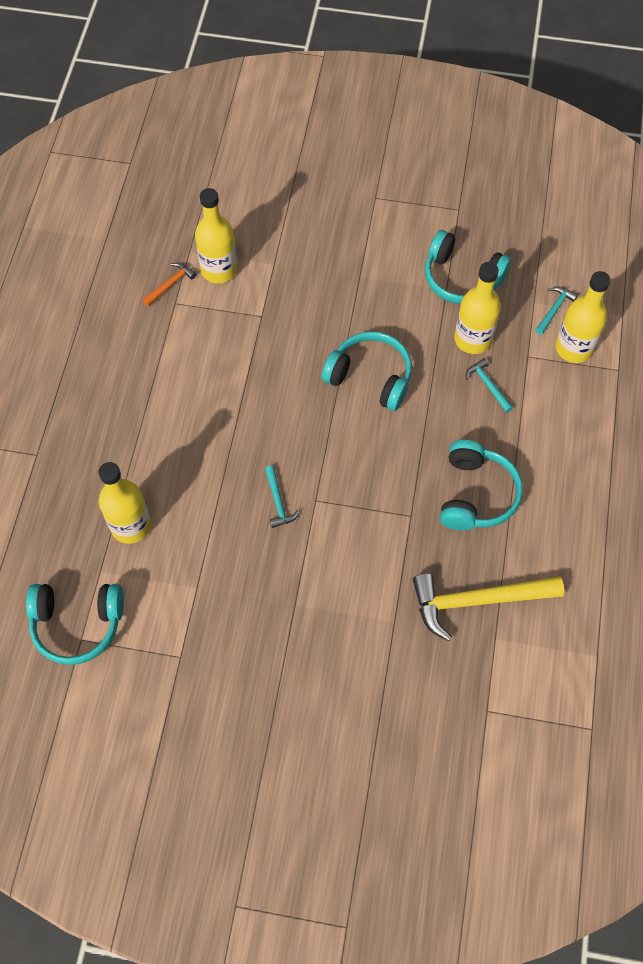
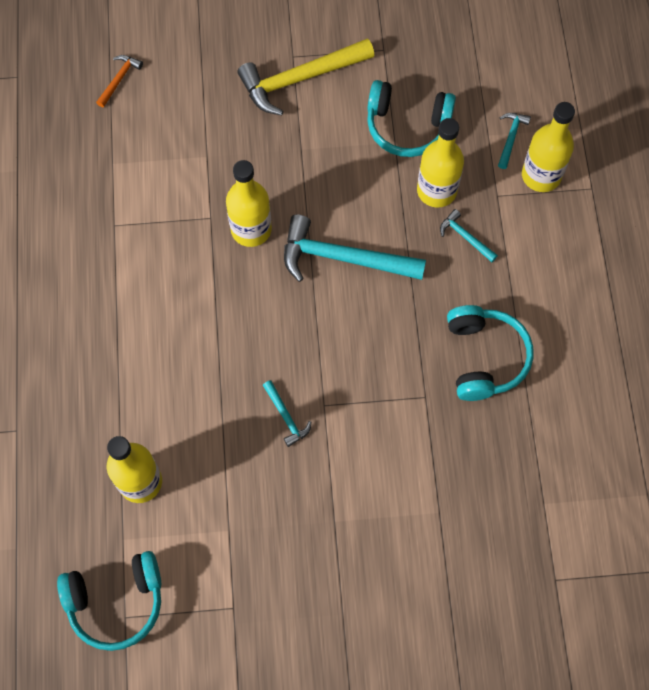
camera: 15 degrees left, 5 degrees up
(171, 284) = (103, 205): orange hammer -> orange hammer (119, 79)
(219, 270) = (150, 176): yellow bottle -> yellow bottle (251, 229)
(370, 377) = (343, 258): turquoise headphones -> turquoise hammer
(477, 601) = (515, 469): yellow hammer -> yellow hammer (299, 79)

